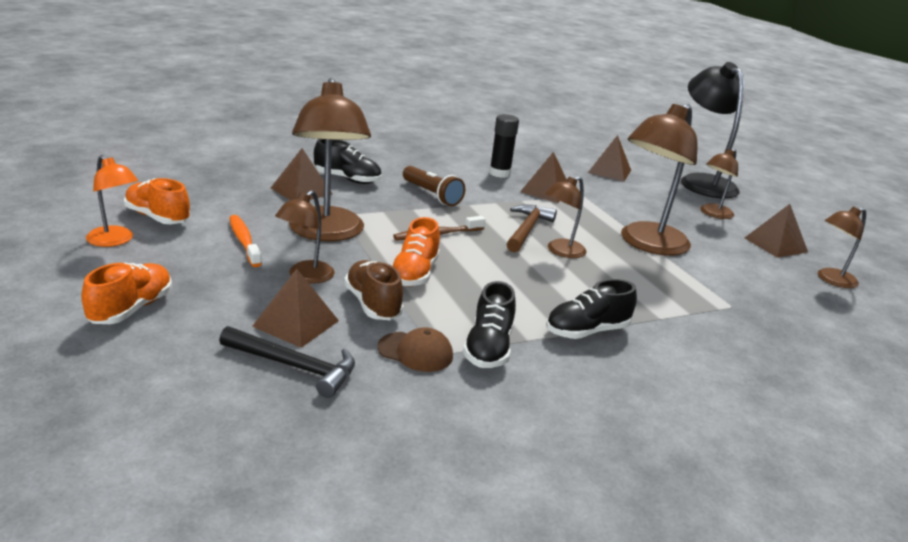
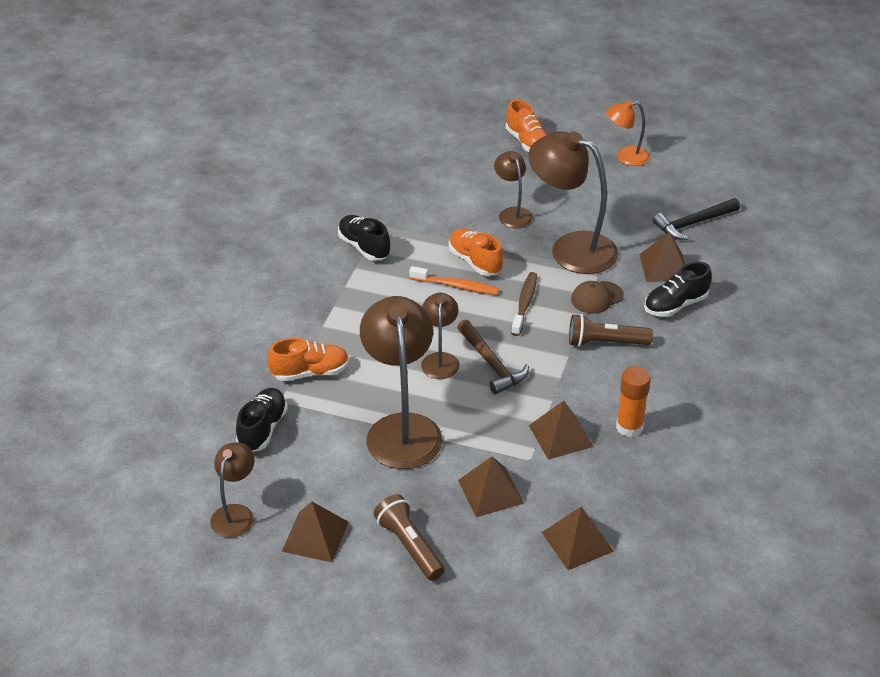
camera: 135 degrees right, 15 degrees up
(157, 217) = (653, 182): orange shoe -> orange shoe (310, 372)
(244, 241) = (586, 206): orange toothbrush -> orange toothbrush (456, 286)
(294, 367) = (419, 174): black hammer -> black hammer (693, 223)
(296, 323) = (460, 190): brown pyramid -> brown pyramid (491, 491)
(373, 304) = (453, 226): brown shoe -> none
(415, 352) = (390, 218): brown cap -> brown cap (597, 297)
(499, 173) = (629, 427): black glue stick -> orange glue stick
(586, 331) = (336, 299): black shoe -> black shoe (263, 429)
(702, 182) = (486, 622): black lamp -> none
(713, 214) = (409, 545): brown lamp -> brown flashlight

